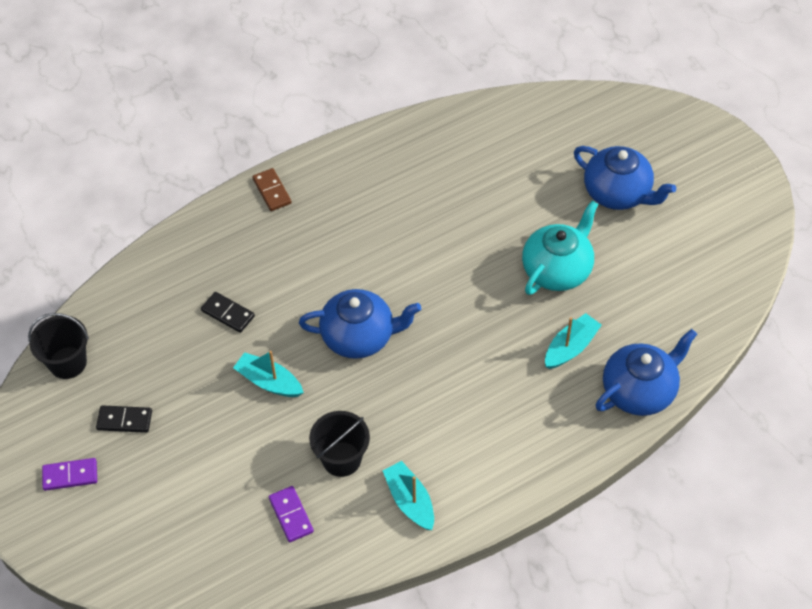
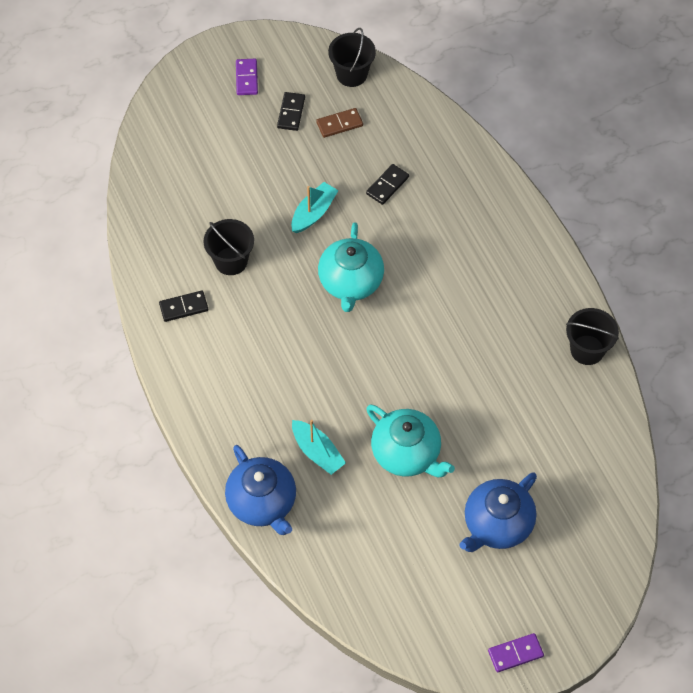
camera: 95 degrees right, 5 degrees up
(272, 191) = (522, 224): brown domino -> brown domino (339, 124)
(291, 515) = (186, 223): purple domino -> purple domino (515, 653)
(359, 337) = (350, 282): blue teapot -> turquoise teapot
(410, 501) = (184, 307): turquoise boat -> black domino
(416, 133) = (587, 350): none -> black bucket

